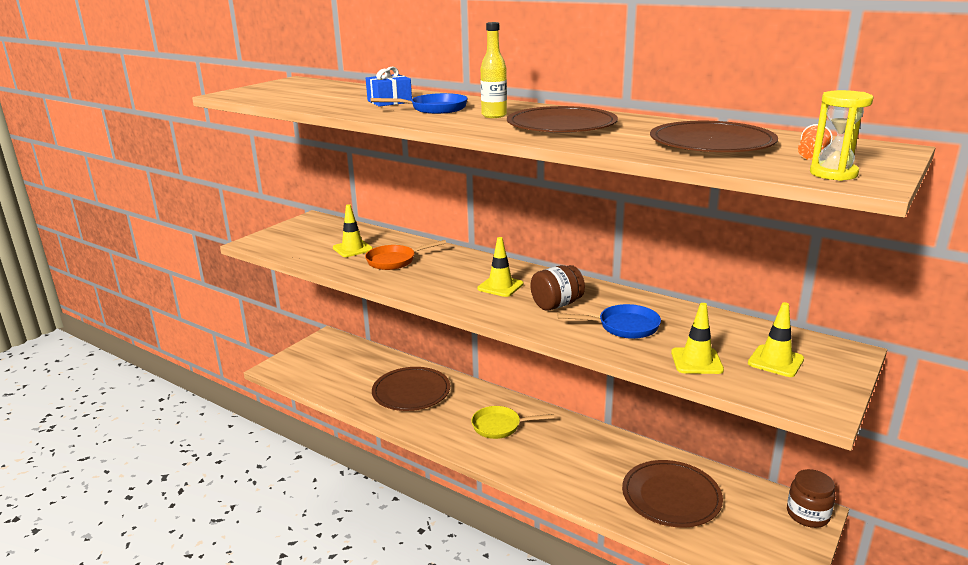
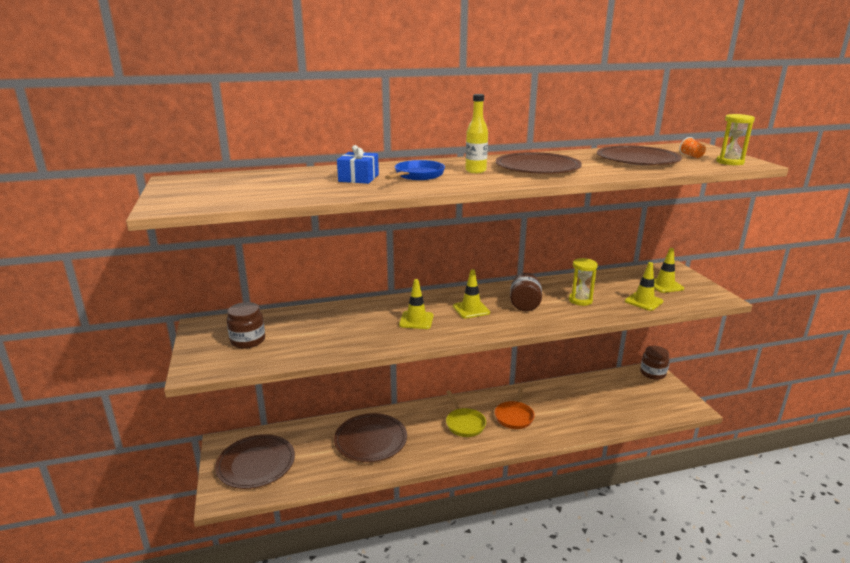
camera: 50 degrees left, 0 degrees up
(312, 238) = (248, 340): none -> brown jar
(352, 249) = (306, 332): yellow traffic cone -> yellow traffic cone (416, 320)
(394, 261) = (362, 326): orange pan -> orange pan (514, 416)
(500, 426) = (464, 424): yellow pan -> yellow pan turned 60 degrees counterclockwise
(624, 327) = (580, 300): blue pan -> yellow hourglass
(671, 496) = (600, 402): brown plate -> brown plate (256, 464)

